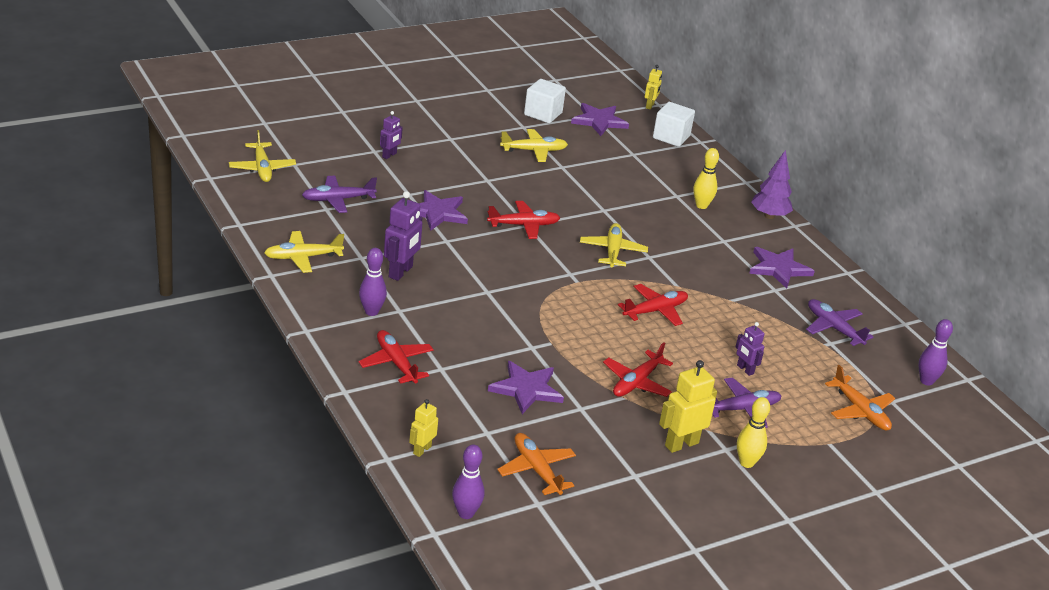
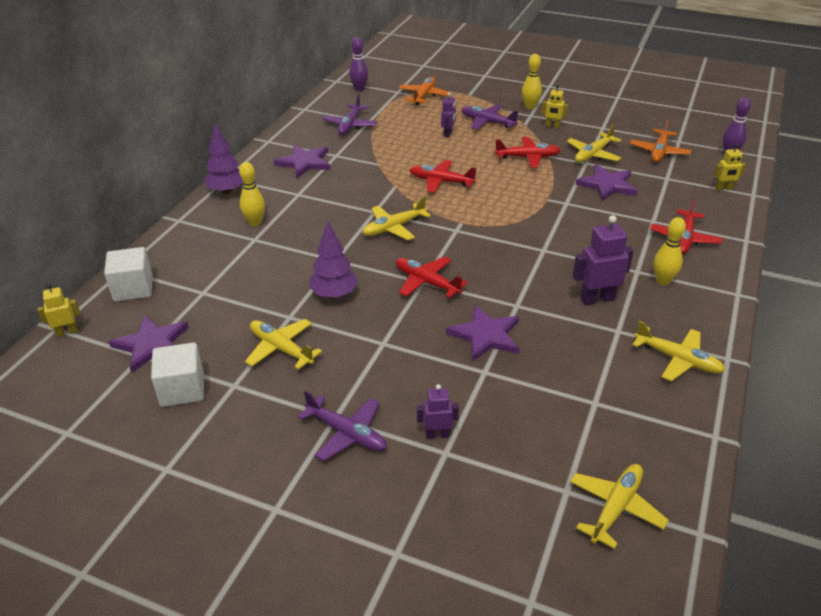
camera: 125 degrees left, 5 degrees up
(338, 200) = (569, 406): purple plane -> purple plane (346, 433)
(371, 312) = (663, 281): purple bowling pin -> yellow bowling pin
(562, 190) = (334, 294): none -> purple tree
(589, 424) = (593, 154): none -> yellow plane
(681, 444) = (552, 126): yellow robot -> yellow robot, size x0.60

